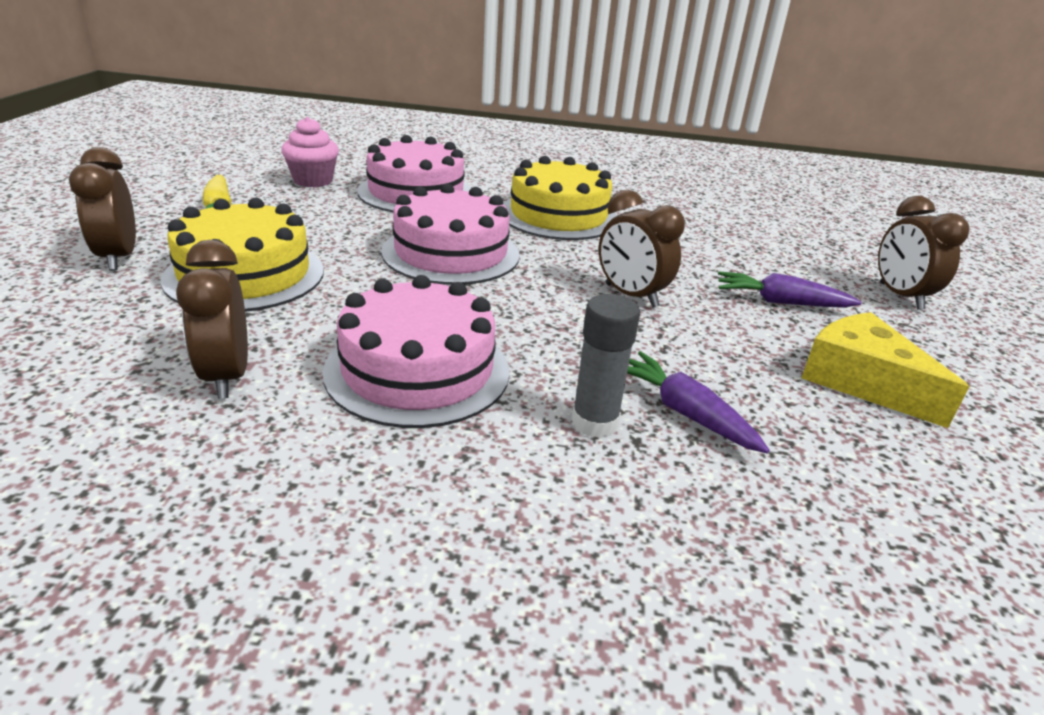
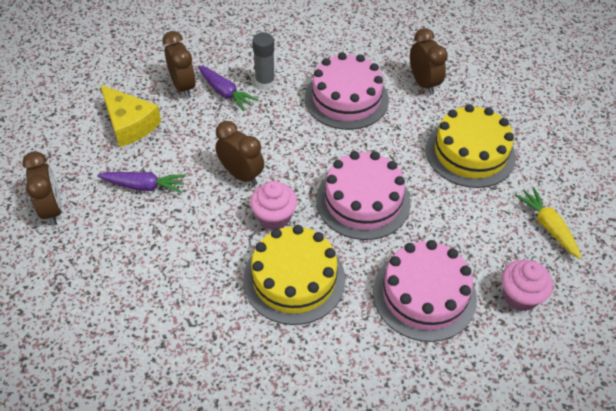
camera: 175 degrees right, 20 degrees up
(118, 258) = (549, 155): brown clock -> brown clock (183, 86)
(580, 255) = (274, 217): none -> pink cupcake

